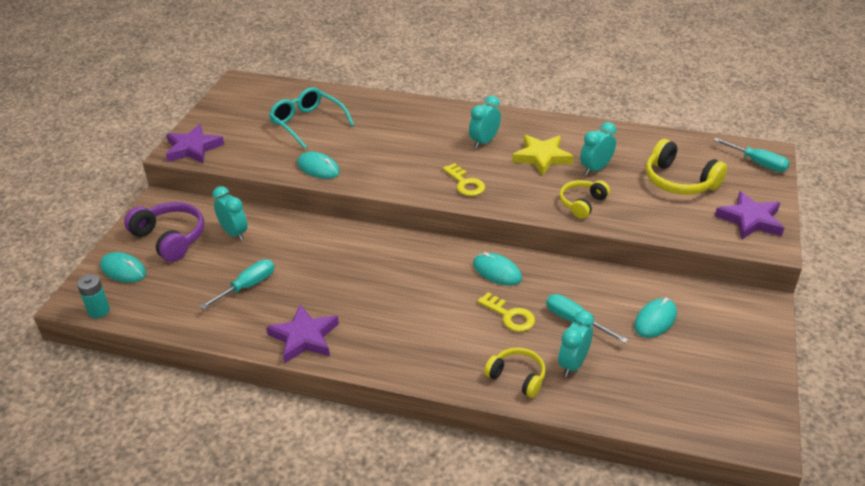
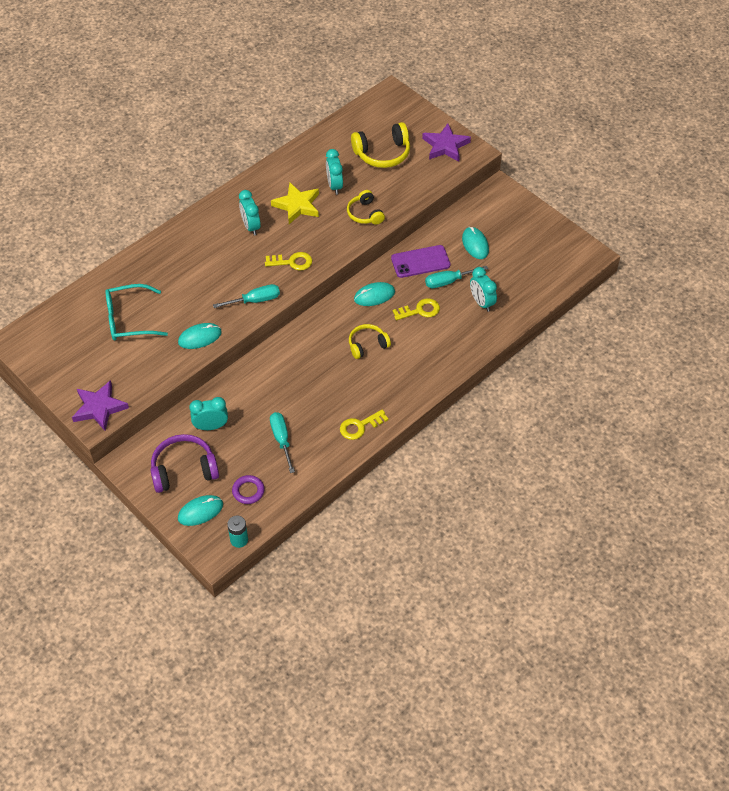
camera: 60 degrees left, 15 degrees up
(166, 291) = (248, 491): none -> purple ring
(304, 337) = (360, 426): purple star -> yellow key
(517, 377) = (473, 334): yellow headphones -> yellow headphones (367, 345)
(580, 286) = (420, 262): none -> purple phone
(757, 163) = (396, 105): turquoise screwdriver -> turquoise screwdriver (255, 300)

